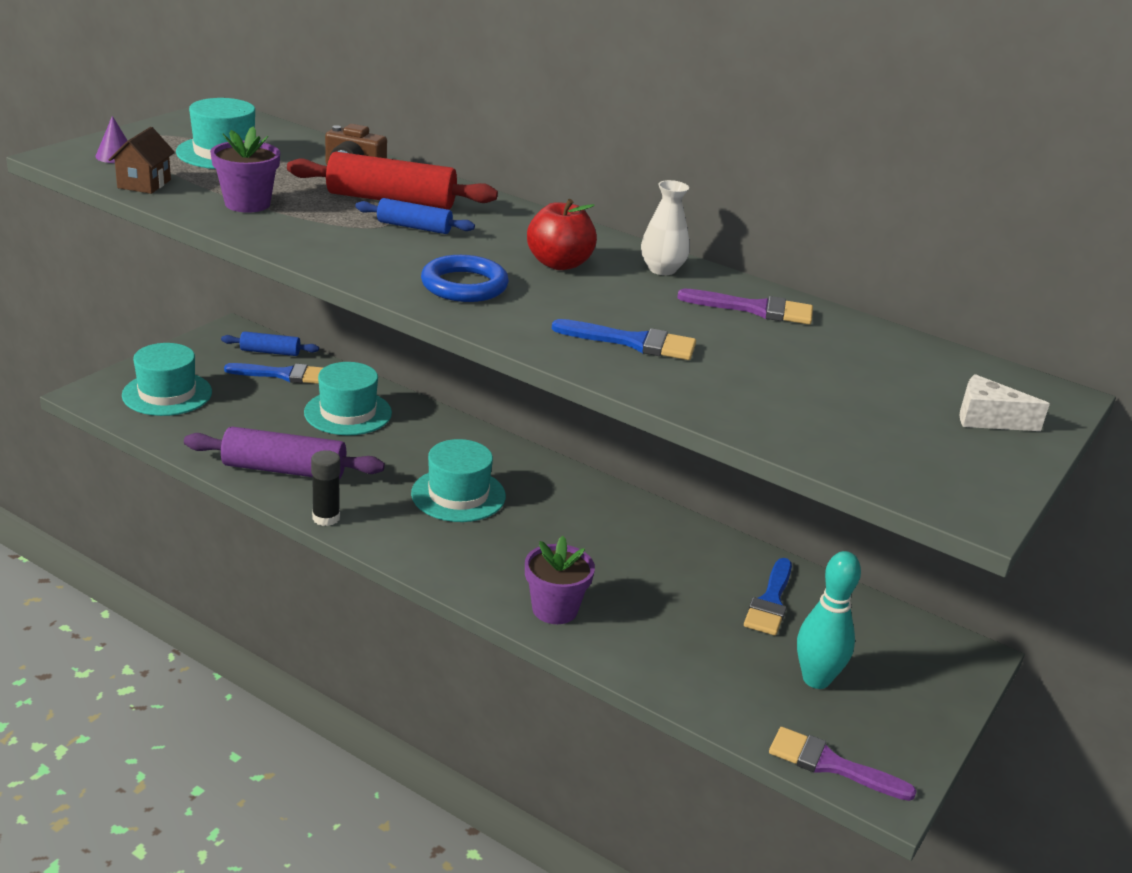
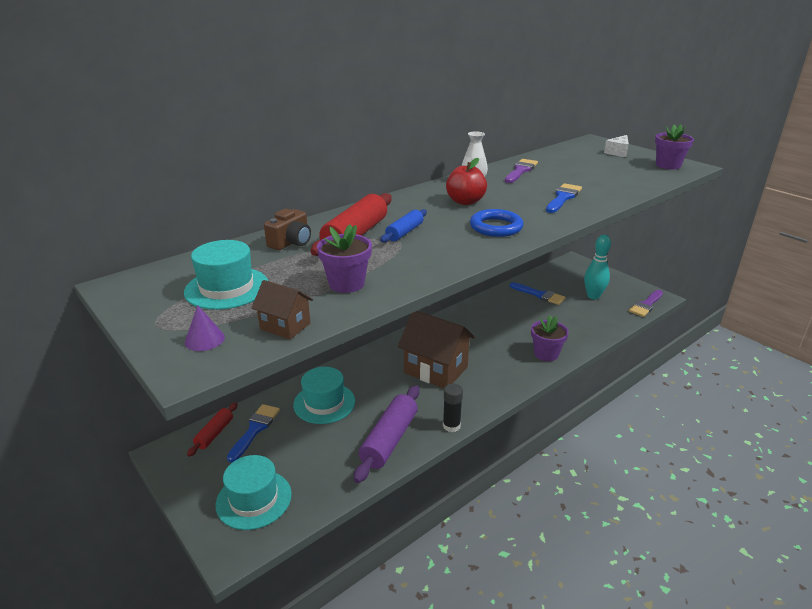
camera: 70 degrees left, 0 degrees up
(270, 352) = (214, 434): blue rolling pin -> red rolling pin
(458, 495) = (435, 370): turquoise hat -> brown house
(946, 475) = (668, 165): none -> purple flower pot

